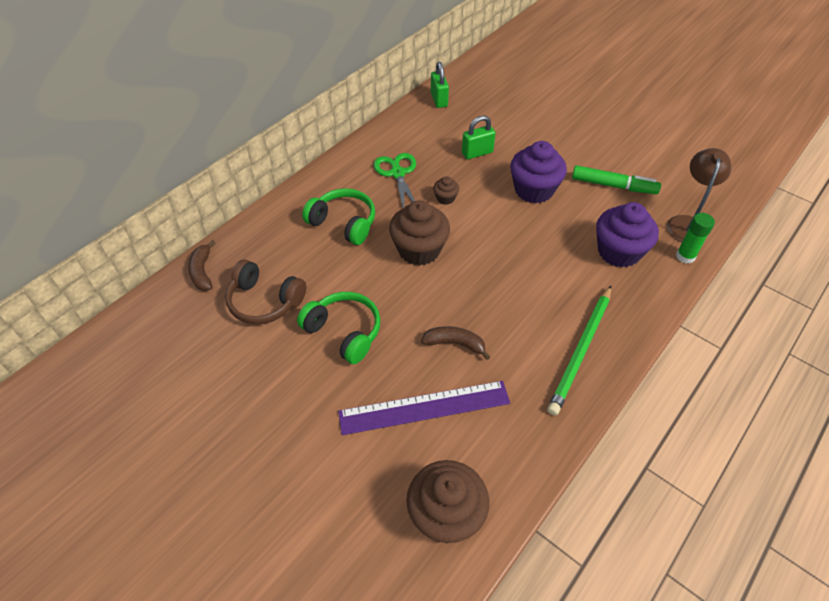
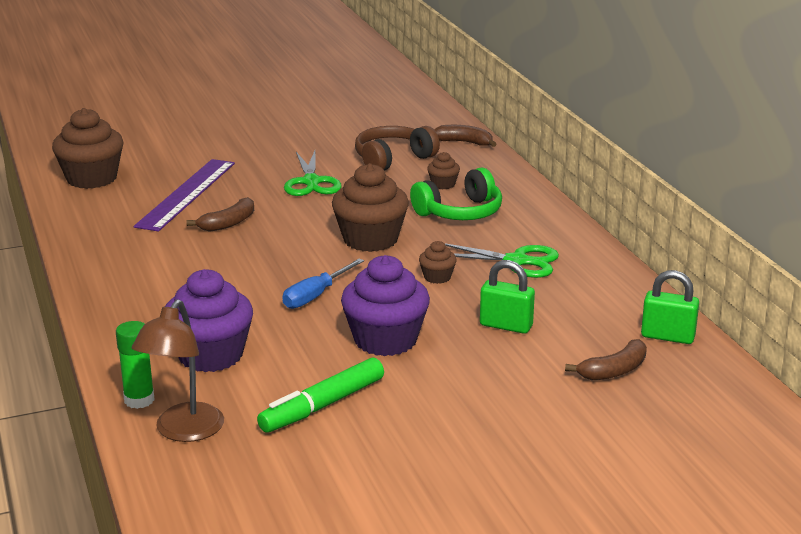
camera: 120 degrees right, 25 degrees down
(299, 250) = (443, 184): none -> brown cupcake
(344, 332) = (311, 182): green headphones -> green scissors
(477, 153) = (506, 326): green padlock -> green padlock turned 75 degrees counterclockwise
(487, 107) = (614, 371): none -> brown banana
(514, 240) = (316, 296): none -> blue screwdriver
(581, 350) = (129, 279): green pencil -> none
(687, 223) = (183, 431): brown lamp -> brown lamp turned 60 degrees clockwise

